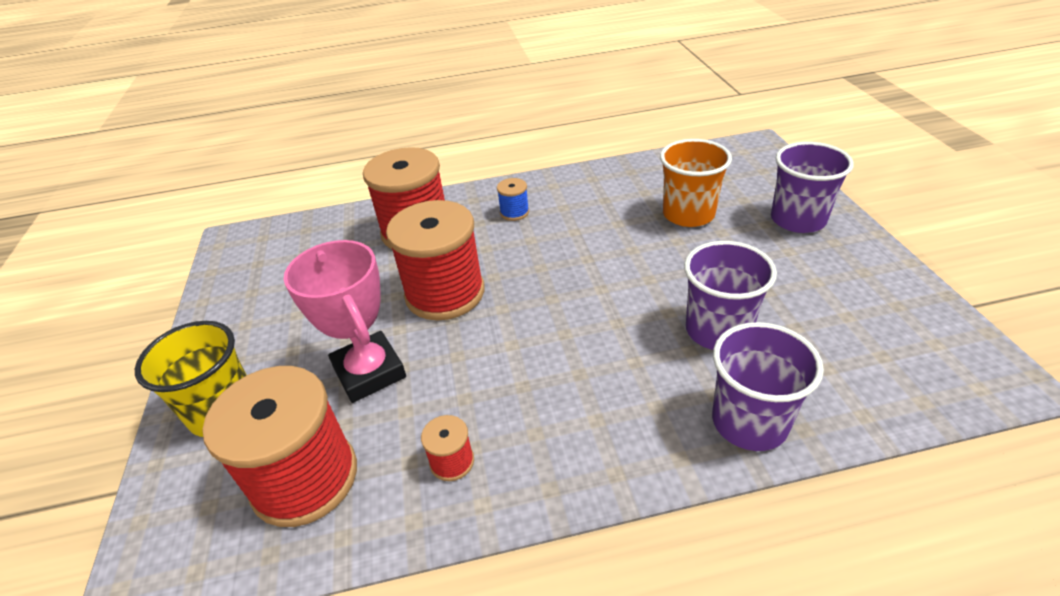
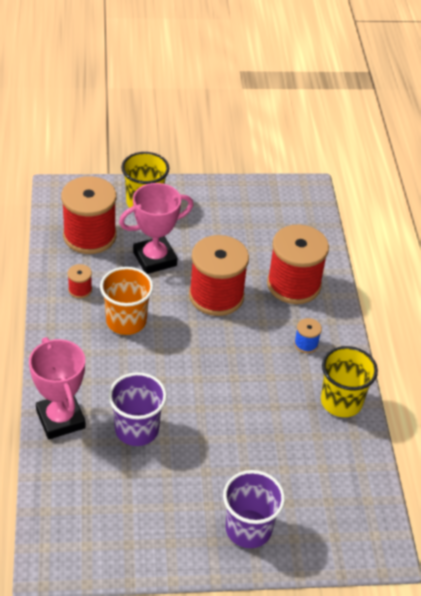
camera: 90 degrees right, 5 degrees up
(591, 182) = (341, 401): none -> yellow cup
(688, 214) = (275, 455): orange cup -> orange cup (126, 321)
(749, 422) = (60, 419): purple cup -> pink trophy

